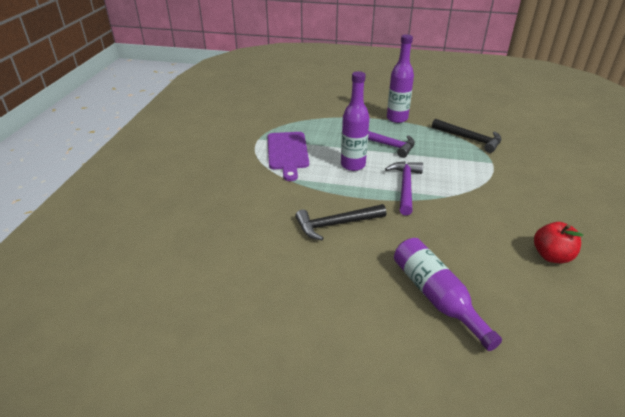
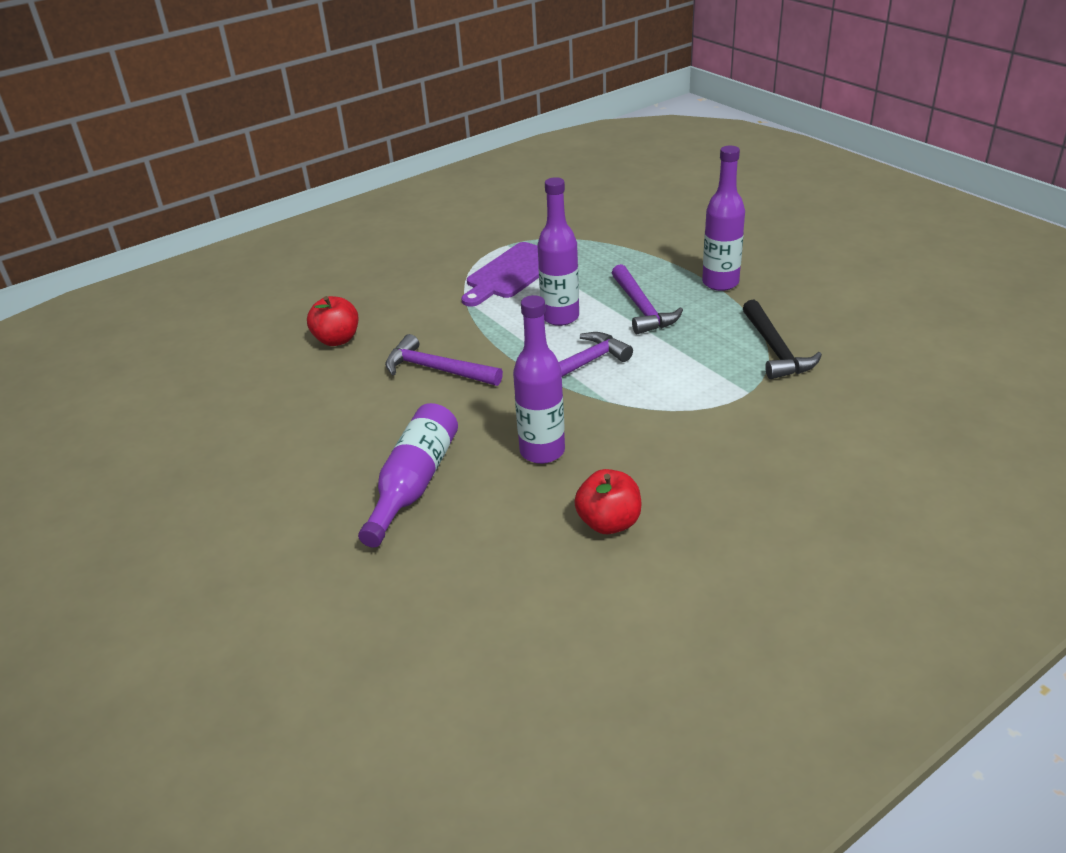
camera: 45 degrees right, 0 degrees up
(243, 238) = (337, 340): none -> red apple
(336, 224) = (437, 370): black hammer -> purple hammer
(464, 238) = (542, 451): none -> purple bottle

